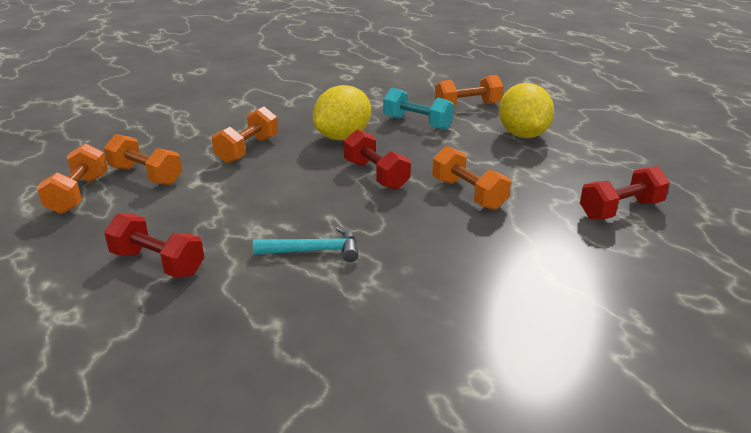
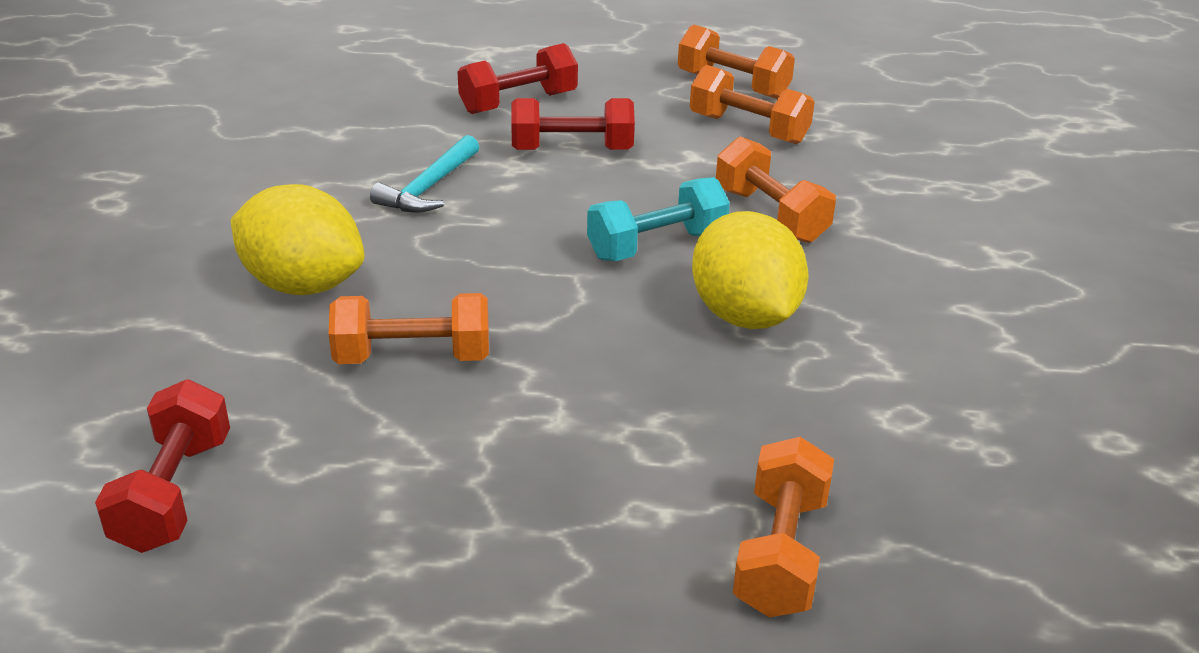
camera: 120 degrees right, 5 degrees up
(146, 175) = (748, 129): orange dumbbell -> orange dumbbell turned 60 degrees clockwise
(376, 175) = (568, 296): red dumbbell -> red dumbbell (572, 149)
(417, 123) = (739, 428): turquoise dumbbell -> turquoise dumbbell (656, 245)
(523, 135) = (552, 554): yellow lemon -> yellow lemon (303, 284)

